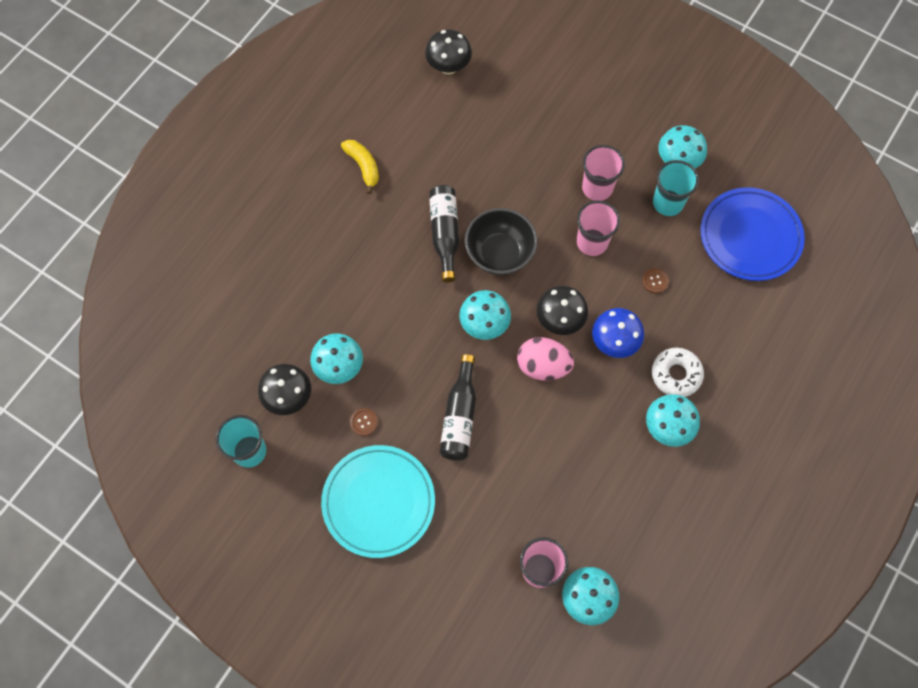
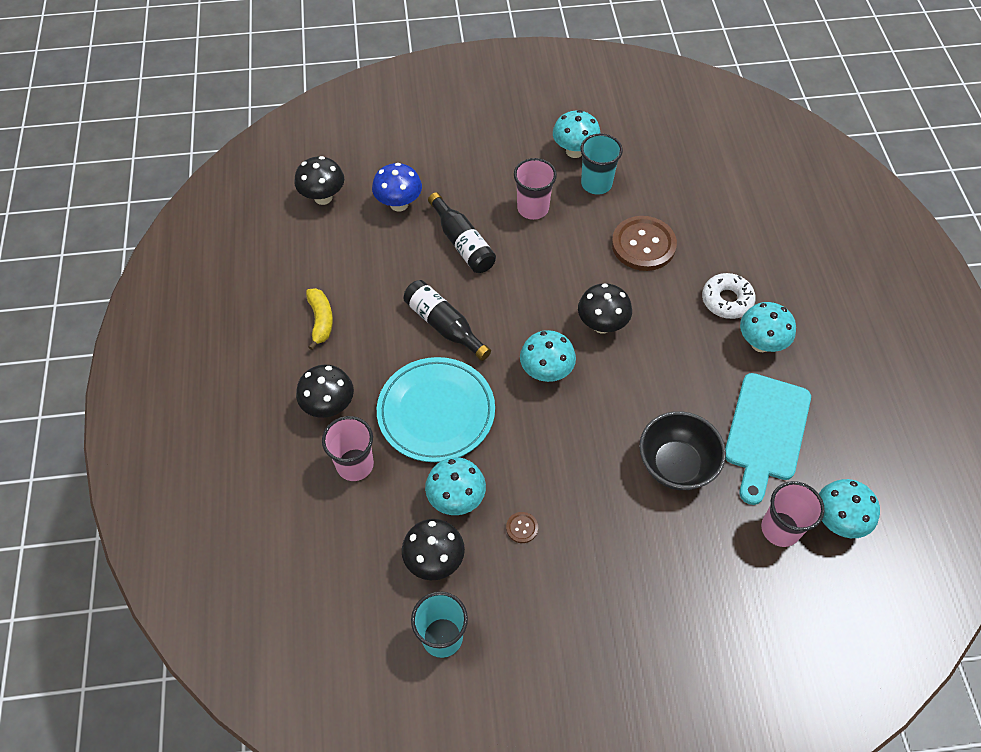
camera: 40 degrees left, 10 degrees down
(315, 236) = (329, 406): none -> black mushroom
(363, 166) = (321, 321): yellow banana -> yellow banana turned 60 degrees clockwise
(378, 502) = (599, 584): turquoise plate -> turquoise plate (436, 412)
(460, 416) = (597, 458): black bottle -> black bottle (462, 242)
(499, 254) = (504, 309): black bowl -> black bowl (676, 465)
(543, 366) = (623, 369): pink egg -> none
(592, 242) = (568, 250): pink cup -> pink cup (355, 465)
(601, 495) = (766, 432): none -> turquoise cutting board
(614, 342) = (659, 311): blue mushroom -> blue mushroom (399, 204)
(655, 281) = (643, 245): brown button -> brown button, size x2.39
(750, 236) = (678, 167): blue plate -> none

